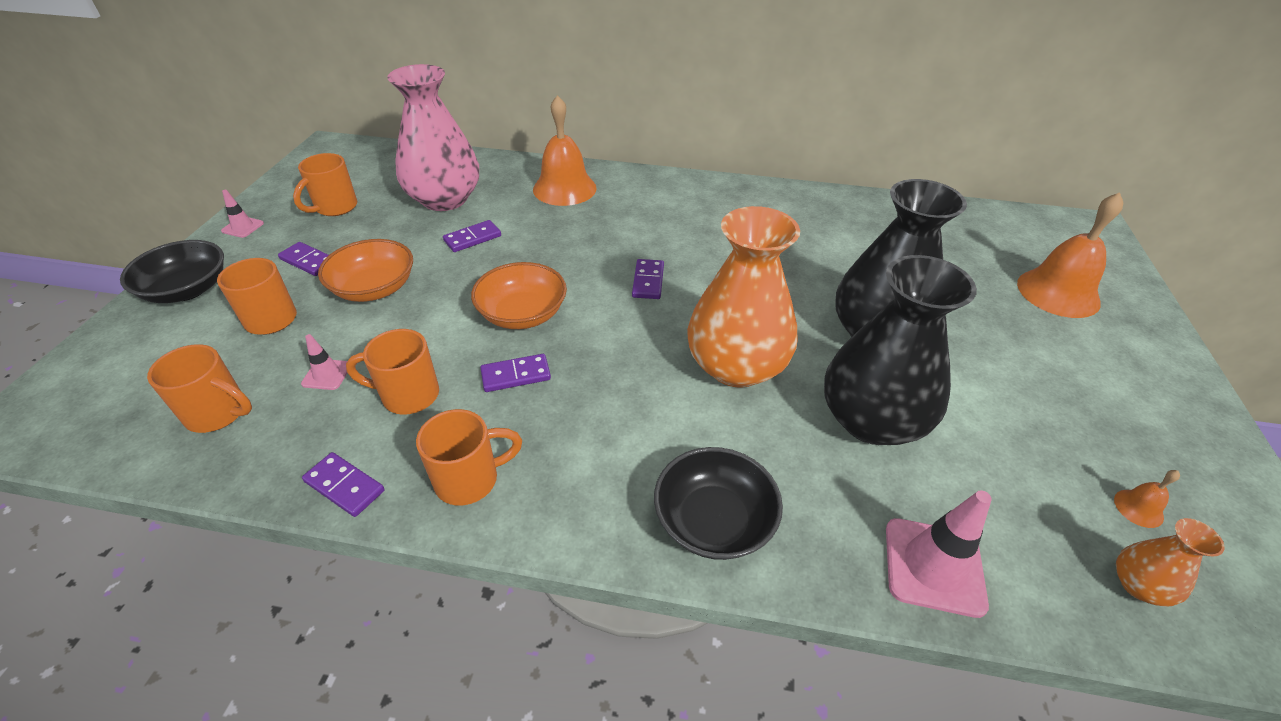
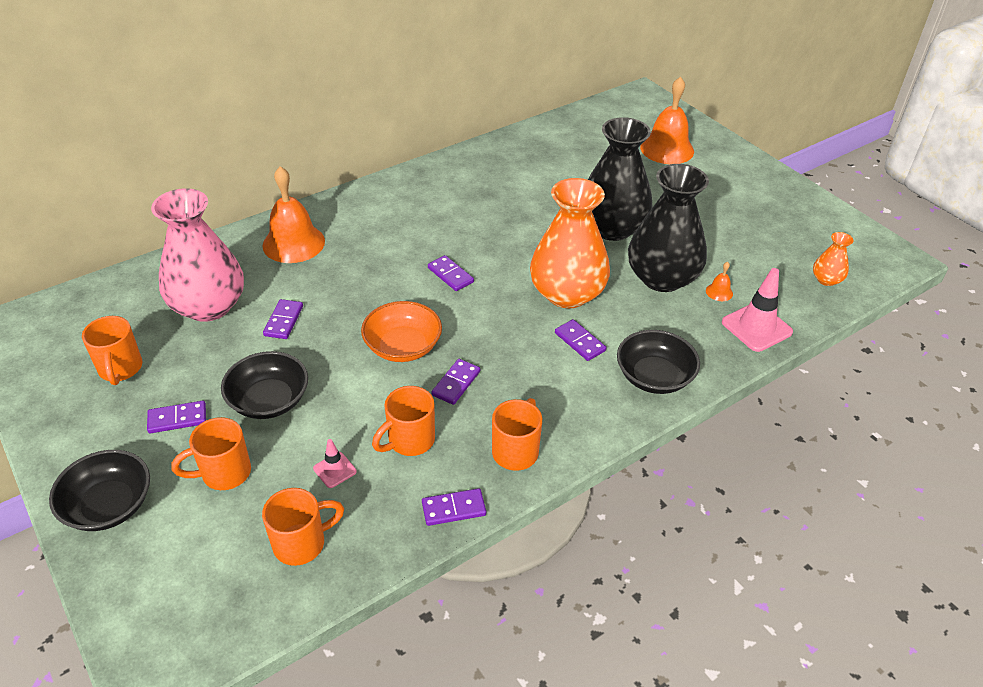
camera: 45 degrees left, 0 degrees up
(243, 227) = (60, 436): pink traffic cone -> none
(374, 288) = (269, 400): orange bowl -> black bowl
(682, 421) = (579, 342): none -> purple domino
(1138, 508) = (798, 246): orange bell -> orange bell (719, 292)

